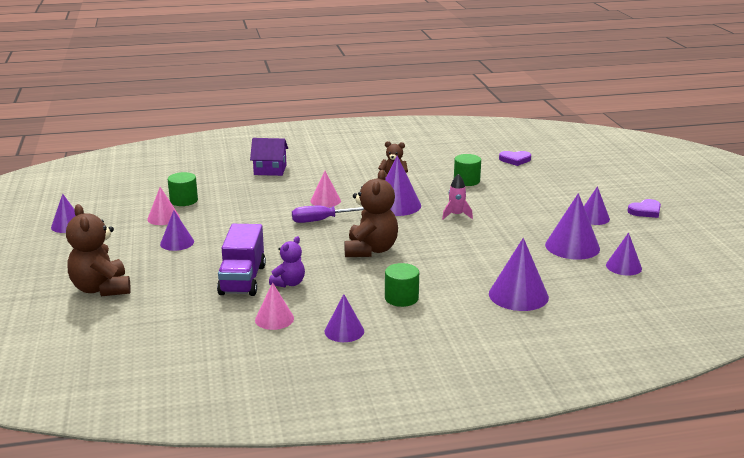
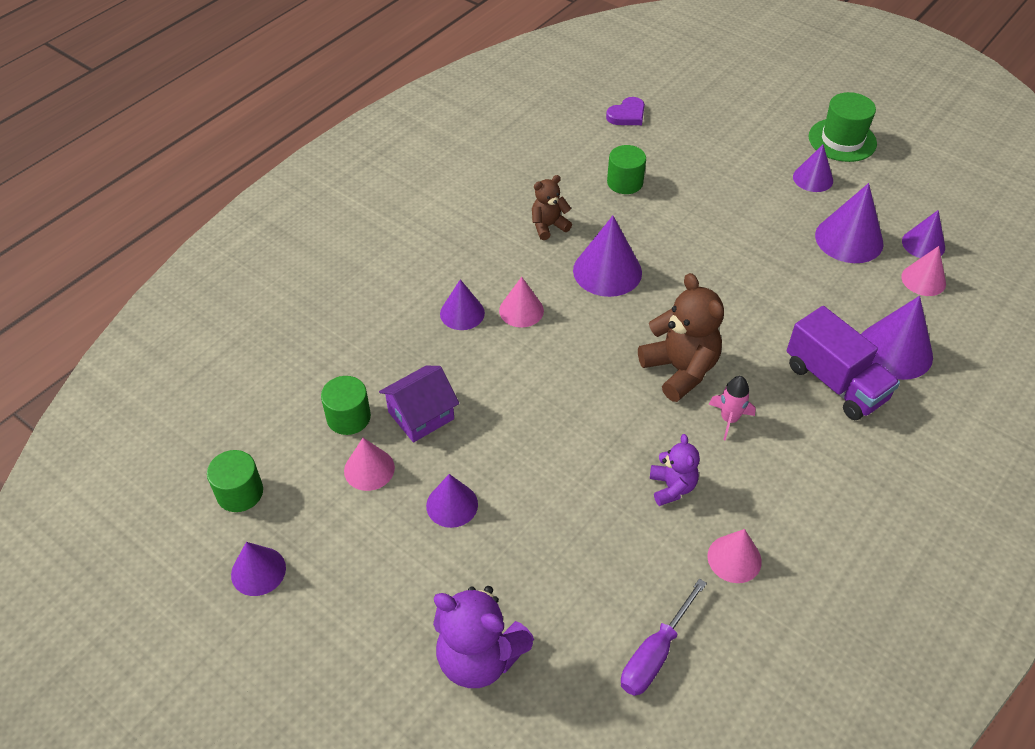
camera: 40 degrees left, 25 degrees up
(101, 289) = (479, 657): brown teddy bear -> purple teddy bear
(242, 280) = (616, 518): purple truck -> purple truck (835, 382)
(270, 170) = (378, 288): purple house -> purple house (421, 415)
(321, 220) = (563, 350): purple screwdriver -> purple screwdriver (655, 654)
(344, 331) = (821, 525): purple cone -> purple cone (462, 313)
(401, 298) = (806, 431): green cylinder -> green cylinder (240, 492)
(456, 215) = (688, 252): pink rocket -> pink rocket (729, 419)
(594, 279) = (923, 280): none -> pink cone
(645, 211) = (842, 140): purple heart -> green hat

